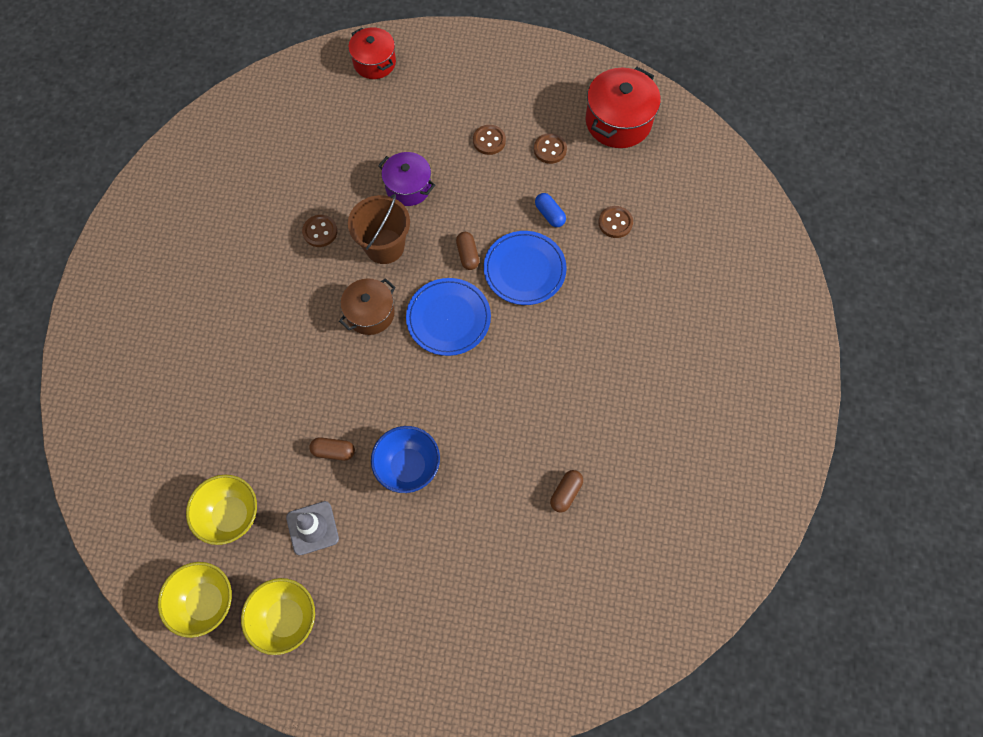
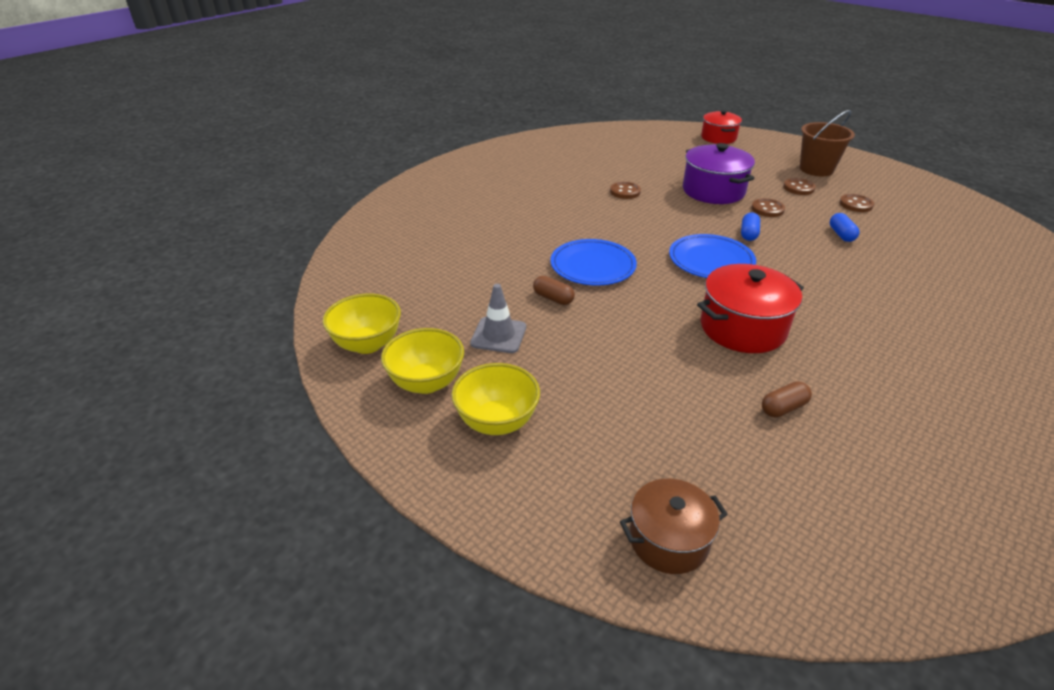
camera: 30 degrees right, 30 degrees down
(231, 515) = (435, 303): yellow bowl -> yellow bowl (497, 422)
(370, 313) = (640, 238): brown pot -> brown pot (668, 540)
(384, 246) = (674, 211): brown bucket -> brown bucket (816, 169)
(408, 187) = (713, 191): purple pot -> purple pot, size x1.51
(408, 467) = (617, 330): blue bowl -> none
(467, 255) = (748, 234): brown capsule -> blue capsule
(524, 269) = (802, 256): blue plate -> blue plate (593, 266)
(615, 223) = (911, 256): brown button -> brown button (767, 209)
(618, 121) = (932, 207): red pot -> red pot (742, 328)

